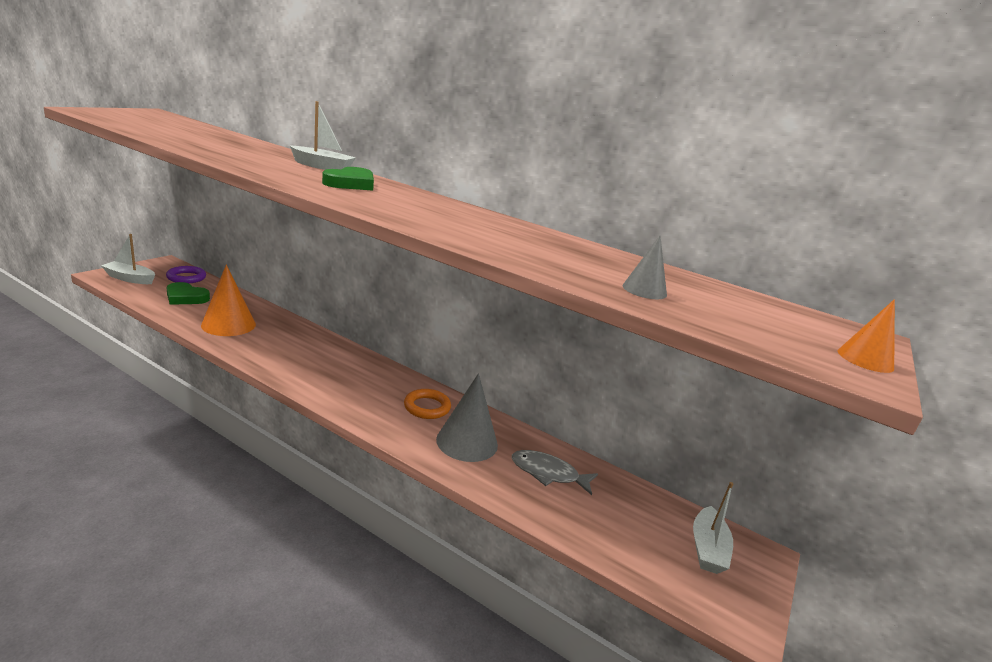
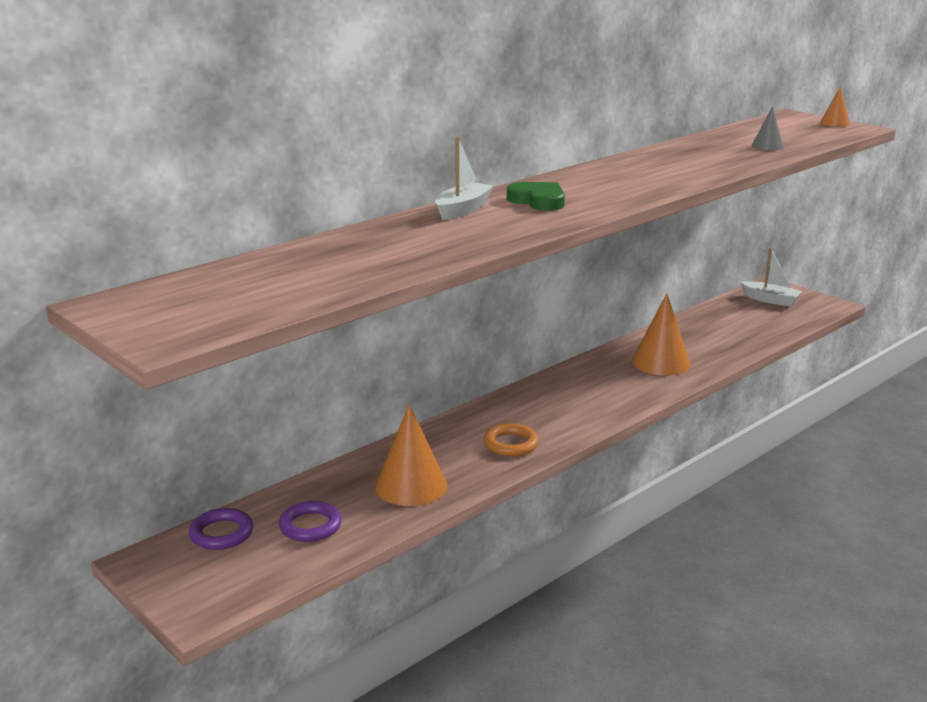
camera: 70 degrees left, 0 degrees up
(130, 279) = (220, 585): white boat -> none
(186, 297) = (310, 526): green heart -> purple ring
(427, 407) = (604, 375): orange ring -> orange ring (511, 444)
(467, 442) = (660, 362): grey cone -> orange cone
(548, 473) = (699, 336): grey fish -> none

